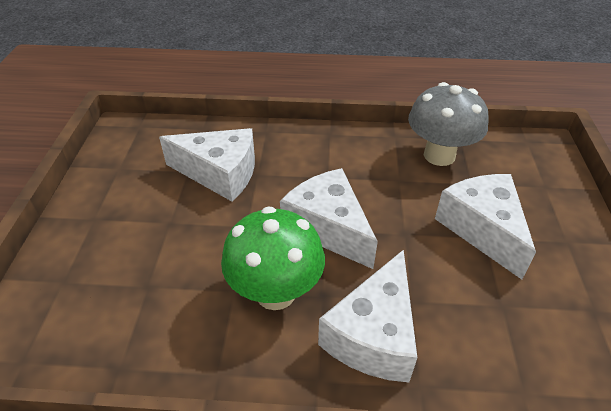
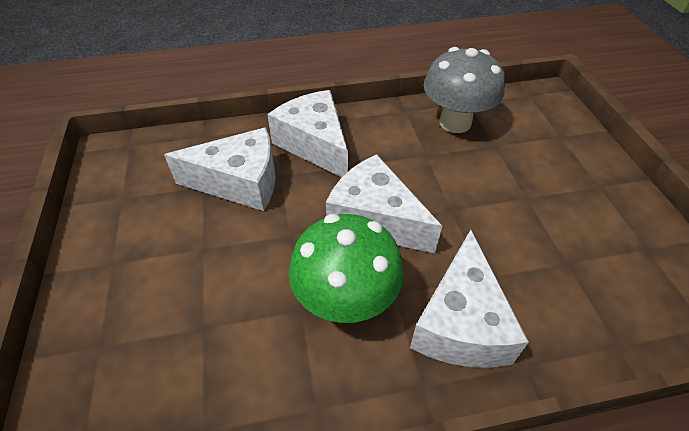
camera: 15 degrees left, 5 degrees up
(482, 229) = (522, 189): white cheese -> white cheese (315, 144)

